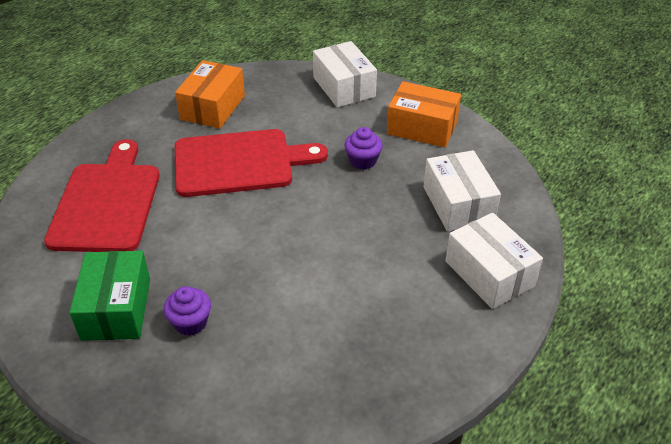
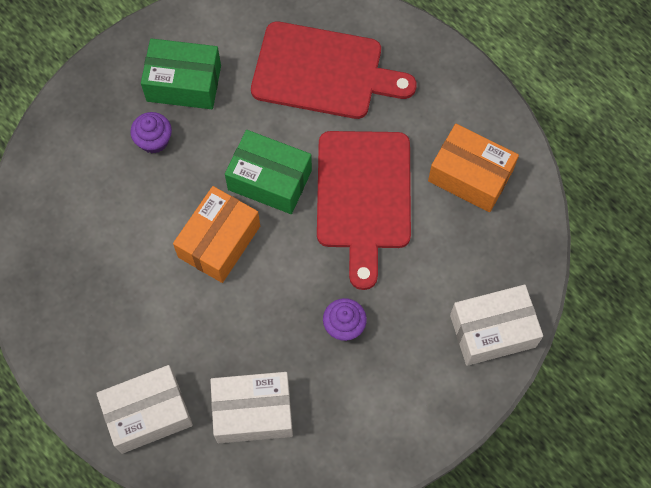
camera: 100 degrees right, 25 degrees up
(229, 224) = (269, 180): none -> green box
(422, 128) = (394, 407): orange box -> orange box (219, 241)

